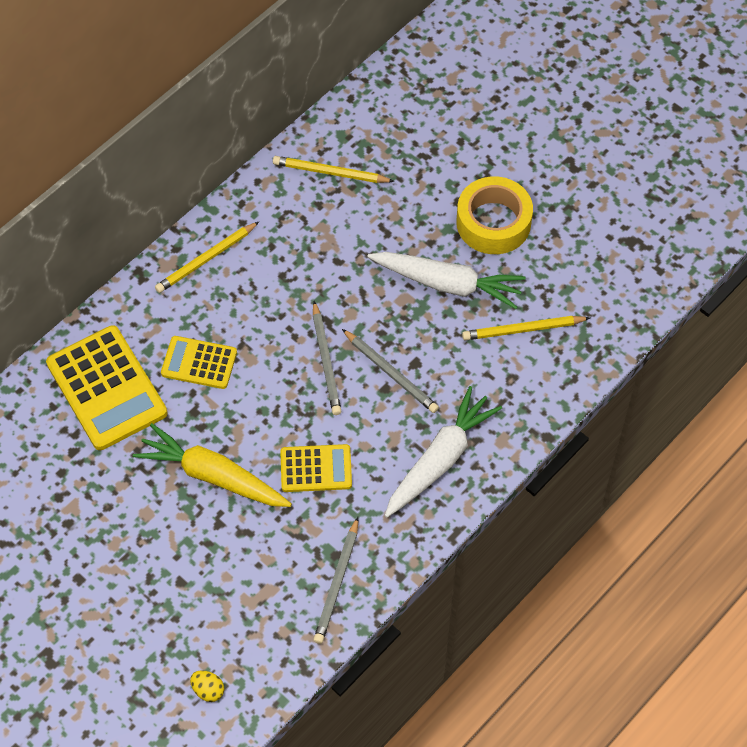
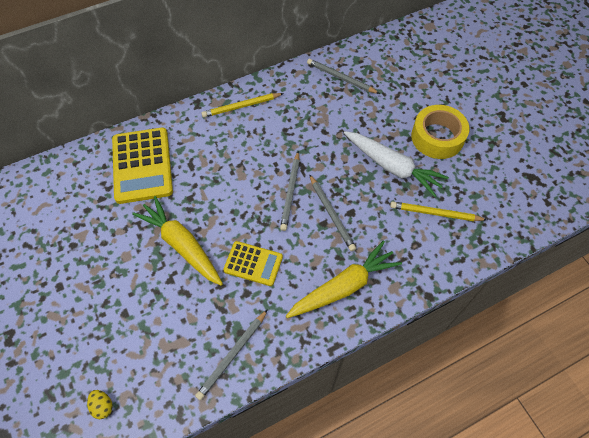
camera: 20 degrees right, 0 degrees up
(199, 363) = (207, 167): yellow calculator -> none
(331, 172) = (341, 78): yellow pencil -> grey pencil
(440, 459) = (343, 286): white carrot -> yellow carrot

